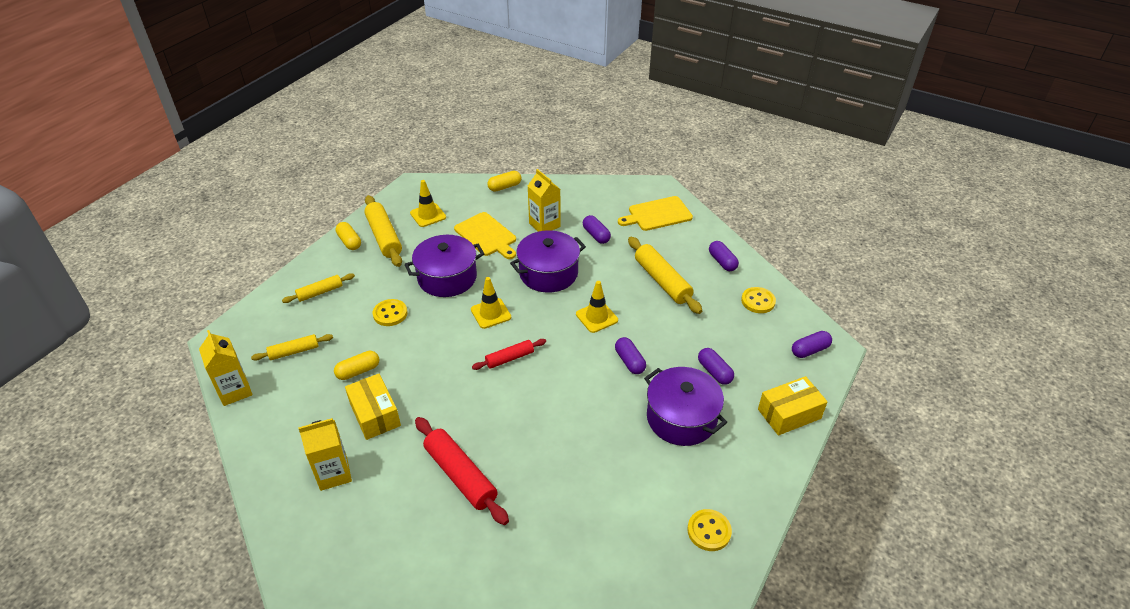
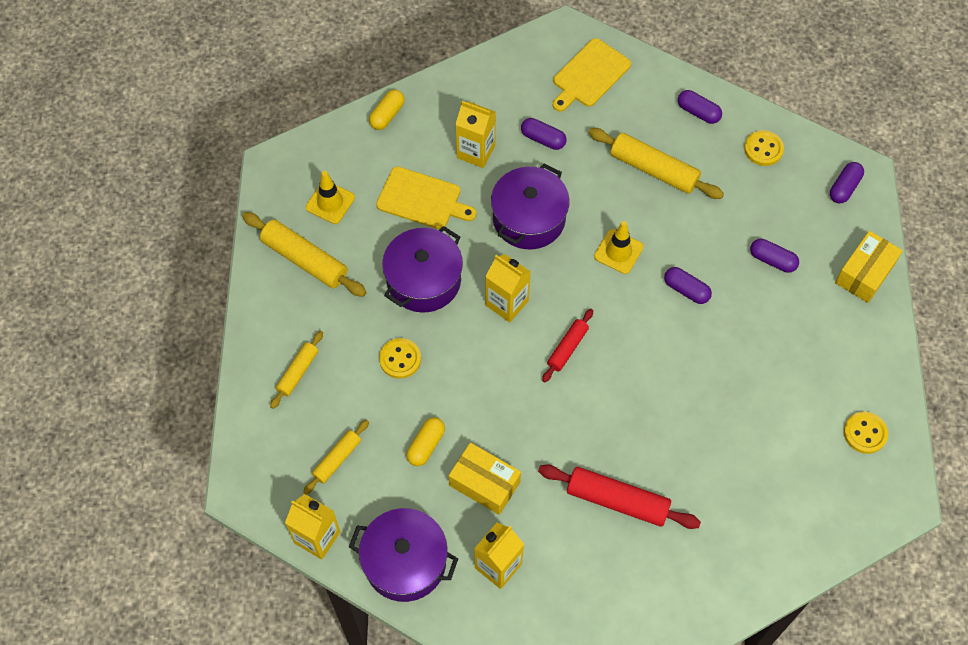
camera: 30 degrees left, 20 degrees up
(349, 242) = (270, 287): yellow capsule -> none
(491, 313) = (507, 303): yellow traffic cone -> yellow carton
(681, 418) = (773, 330): purple pot -> purple pot (405, 562)

